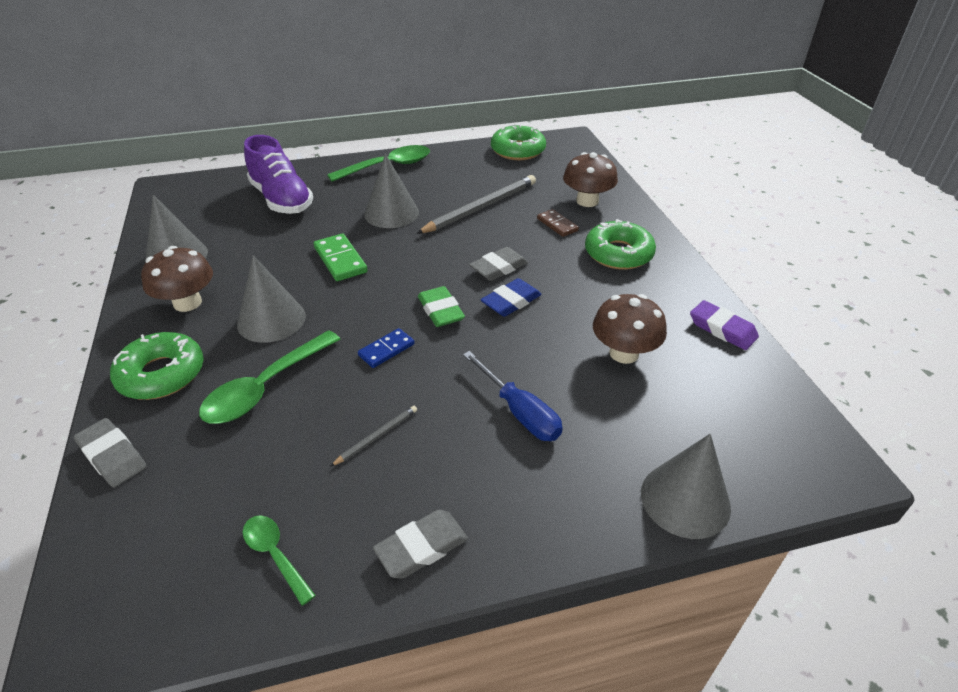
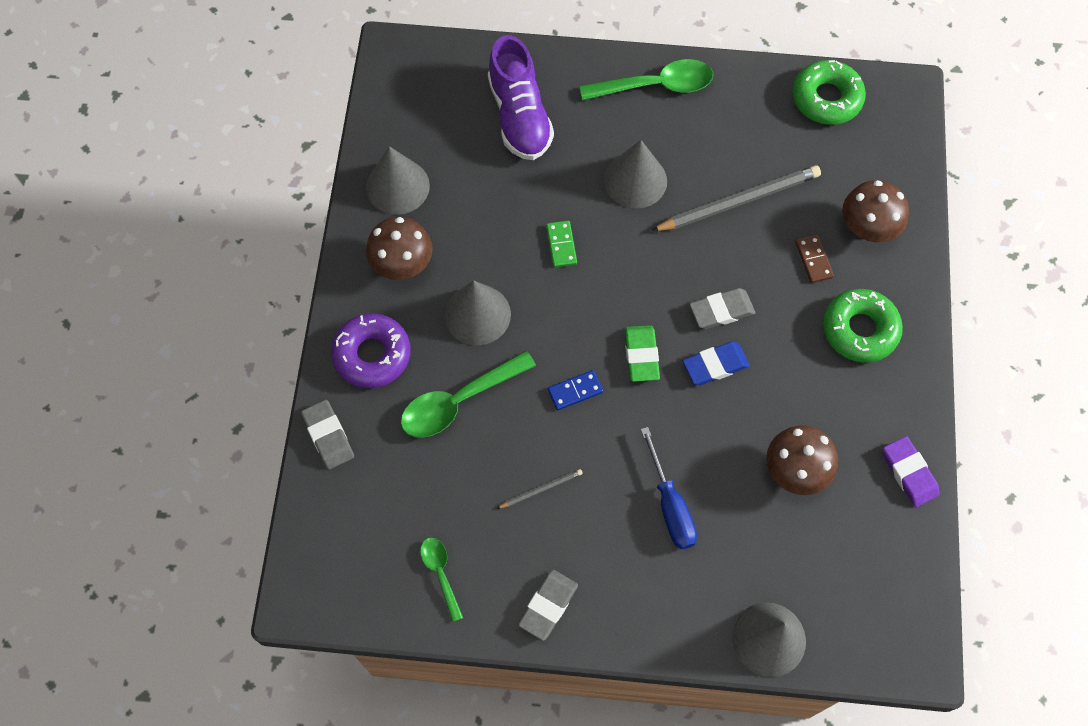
camera: 20 degrees right, 25 degrees up
(161, 374) = (372, 355): green donut -> purple donut
(340, 260) = (561, 245): green domino -> green domino, size x0.67
(421, 547) = (548, 606): grey eraser -> grey eraser turned 45 degrees counterclockwise

